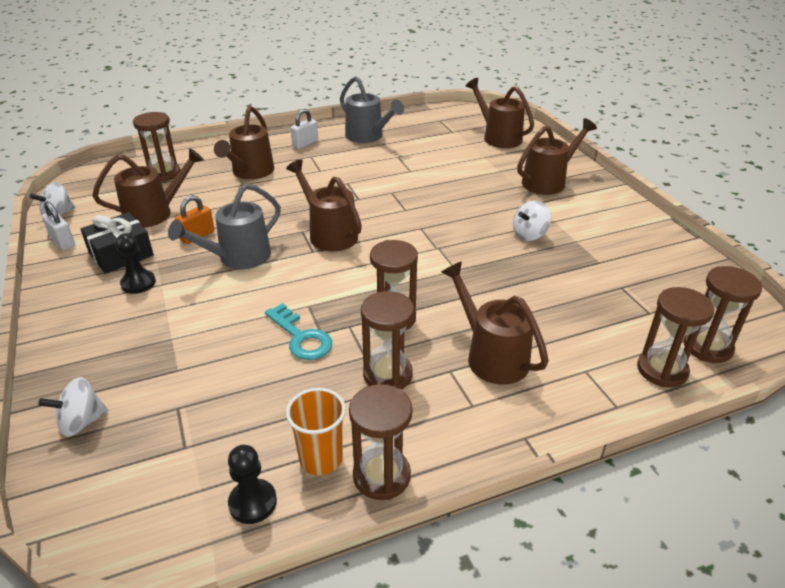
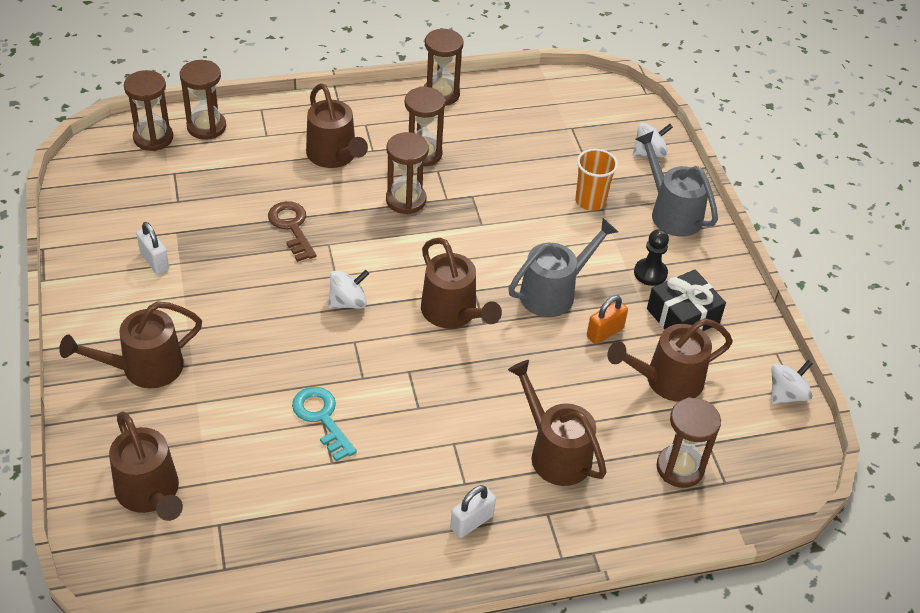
camera: 175 degrees left, 10 degrees up
(63, 242) = (756, 345): white padlock -> white padlock (154, 261)
(250, 172) = (554, 452): brown watering can -> brown watering can turned 60 degrees counterclockwise
(253, 502) = (523, 92): black pawn -> none
(301, 337) = (489, 194): turquoise key -> turquoise key (322, 418)
(321, 459) = (479, 108): orange cup -> orange cup (590, 201)
(368, 136) = (365, 530): grey watering can -> grey watering can (671, 212)
(497, 278) = (292, 227): none -> brown key
(529, 235) = (226, 278): white spinning top -> white spinning top (348, 302)

